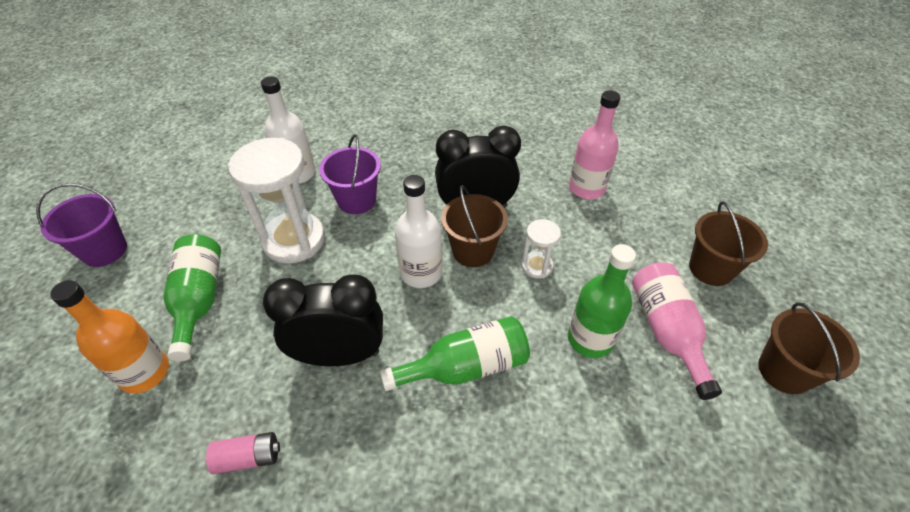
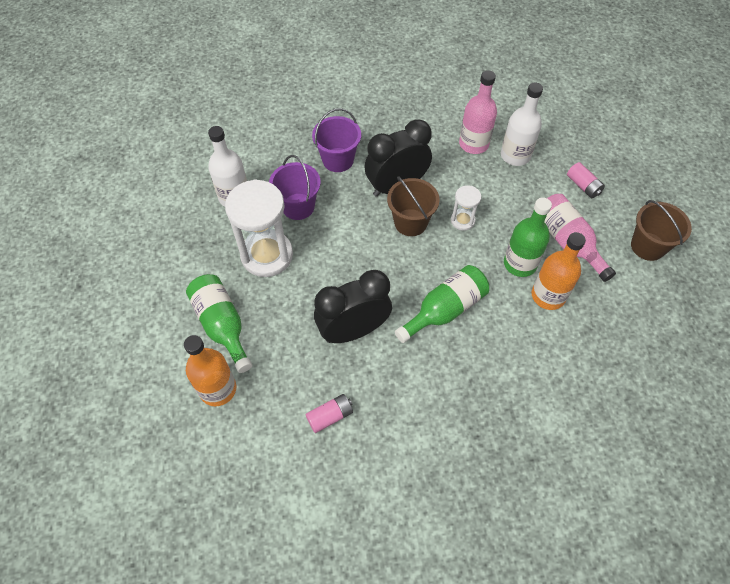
camera: 20 degrees left, 10 degrees up
(105, 250) = (114, 311): purple bucket -> purple bucket (338, 160)
(421, 273) = (380, 251): white bottle -> white bottle (515, 155)
(614, 393) = (548, 296): none -> orange bottle
(710, 268) = (583, 186): brown bucket -> pink battery

